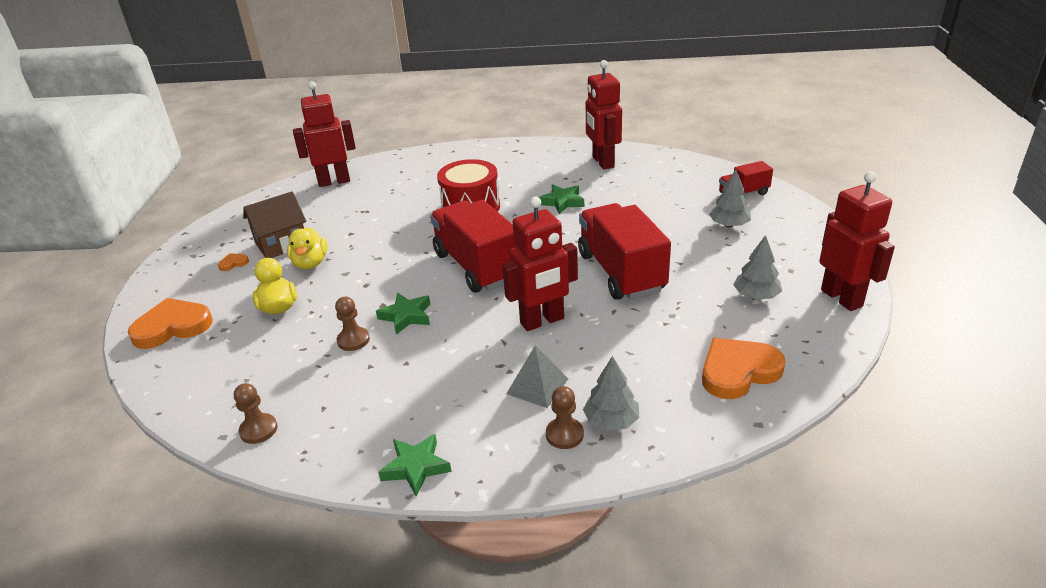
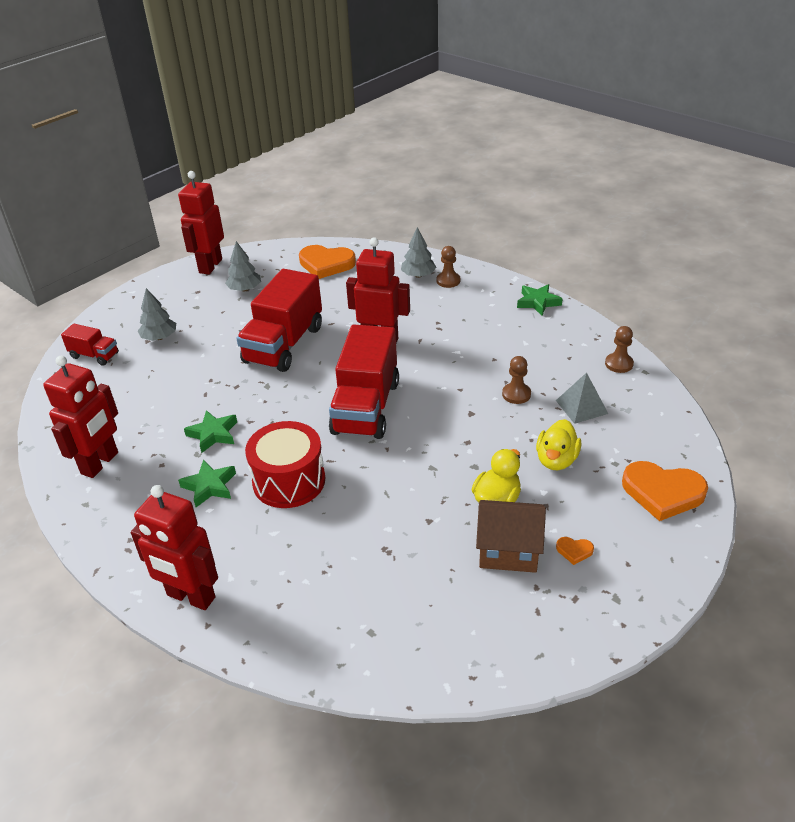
camera: 140 degrees left, 5 degrees up
(334, 181) = (370, 645): red robot -> red robot (190, 597)
(406, 316) = (462, 393): green star -> green star (209, 486)
(537, 386) = (432, 307): grey pyramid -> grey pyramid (581, 407)

